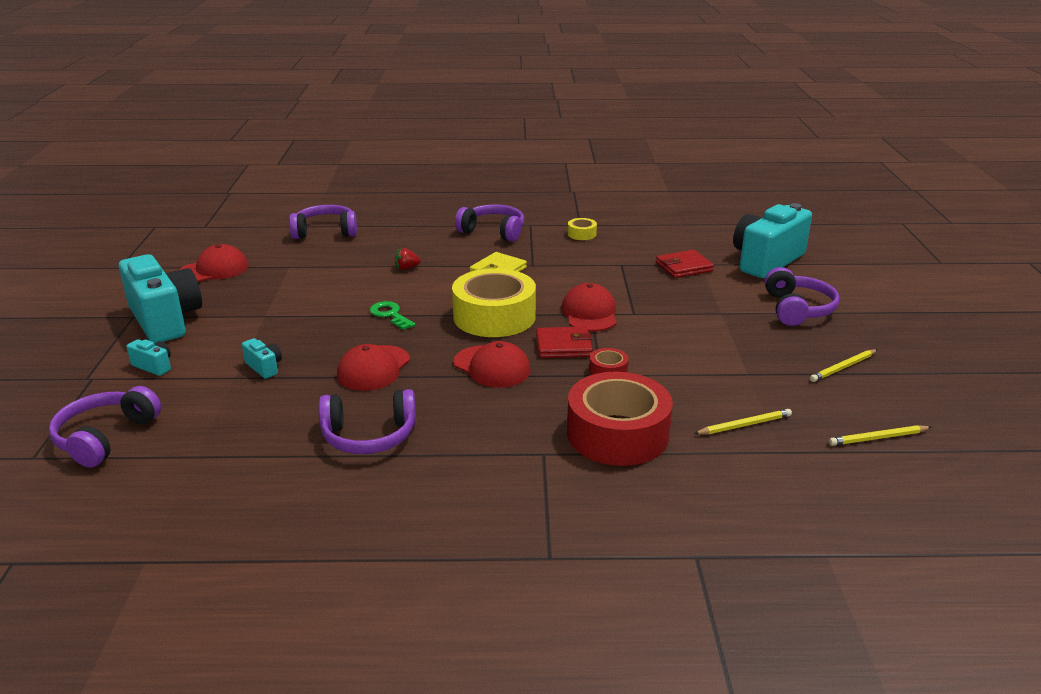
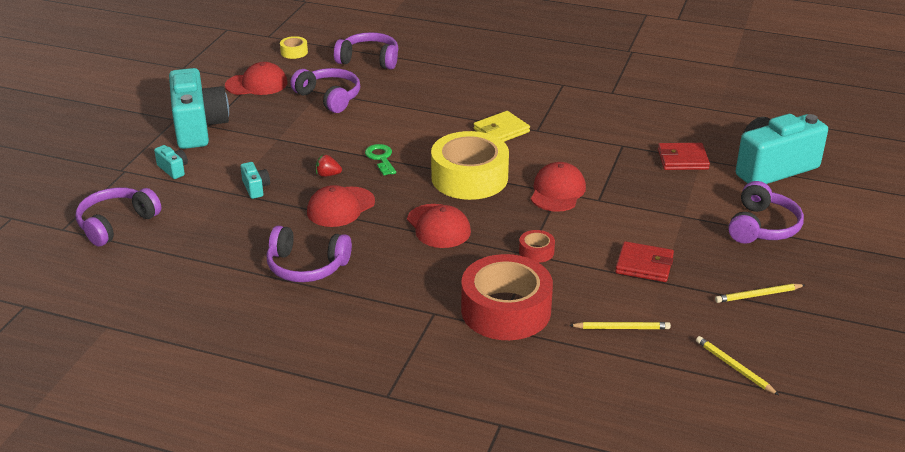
camera: 20 degrees right, 5 degrees up
(406, 268) = (420, 112): red strawberry -> red strawberry (328, 175)
(493, 232) = (522, 86): purple headphones -> purple headphones (329, 97)
(563, 346) = (512, 219): red wallet -> red wallet (644, 265)
(582, 234) = (606, 104): yellow tape -> yellow tape (294, 52)
(878, 438) = (734, 367): yellow pencil -> yellow pencil turned 45 degrees clockwise

